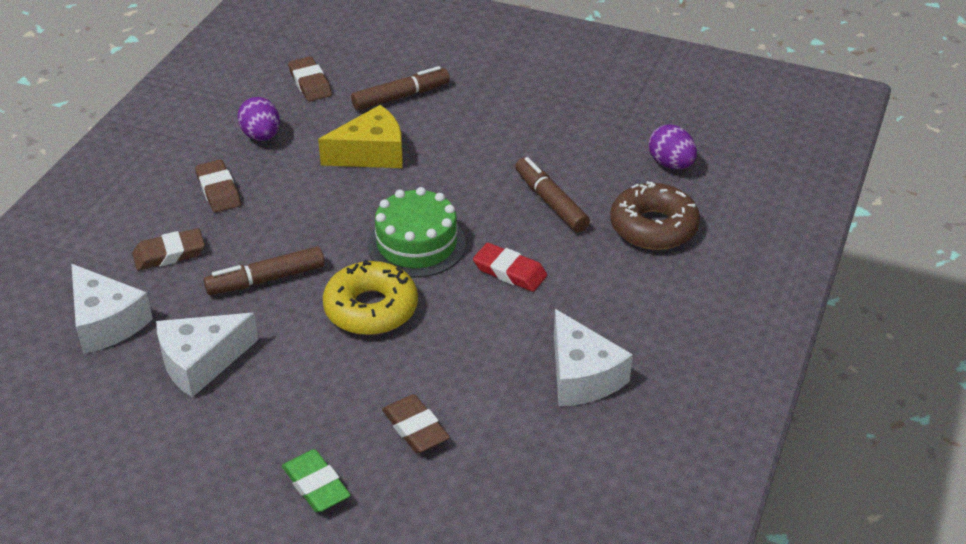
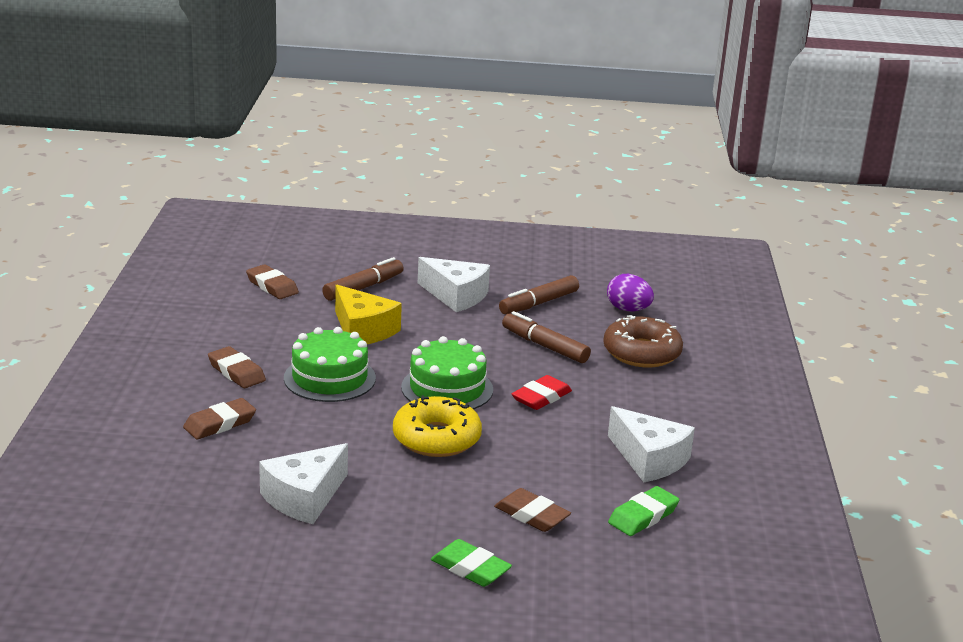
camera: 20 degrees left, 15 degrees down
(106, 322) = (192, 481): white cheese -> white cheese (456, 296)
(261, 136) = (251, 329): purple egg -> none
(266, 279) = (326, 430): brown marker -> brown marker (538, 303)
(305, 212) = (329, 378): none -> green cake
(371, 153) = (363, 330): yellow cheese -> yellow cheese turned 90 degrees clockwise
(510, 271) = (541, 397): red eraser -> red eraser turned 60 degrees counterclockwise
(533, 452) = (643, 516): none -> green eraser

